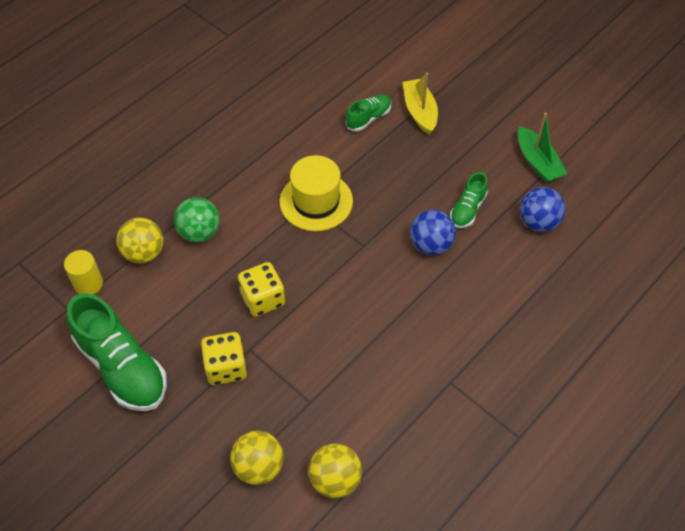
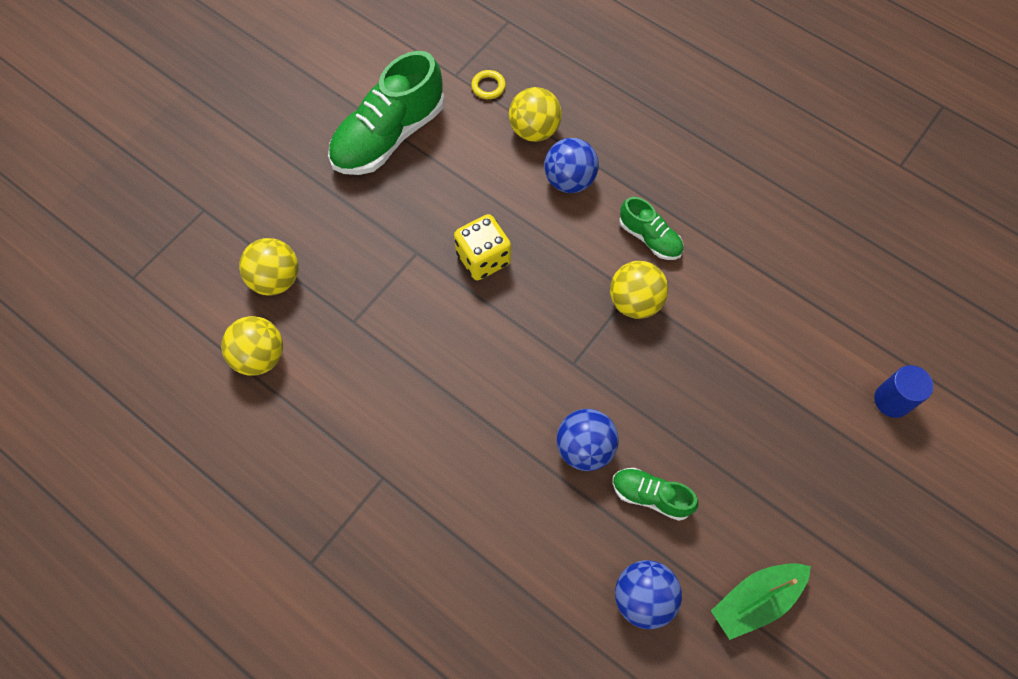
camera: 85 degrees right, 10 degrees up
(88, 284) = (488, 86): yellow cylinder -> yellow ring
(199, 232) = (569, 180): green ball -> blue ball
(226, 367) = (392, 232): yellow dice -> none
(316, 201) = (635, 302): yellow hat -> yellow ball
(368, 118) = (790, 355): green shoe -> green shoe (650, 238)
(405, 72) = (892, 400): none -> blue cylinder
(420, 112) = (818, 424): yellow boat -> none

